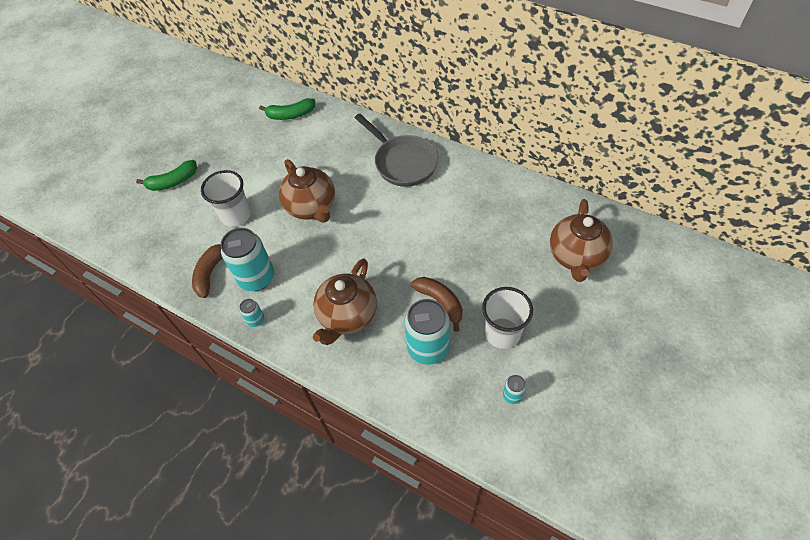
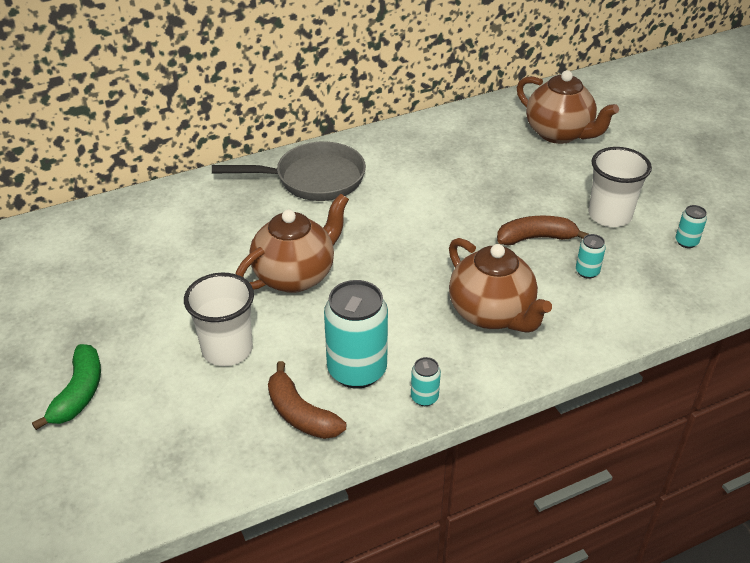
camera: 60 degrees left, 15 degrees down
(290, 115) = (114, 230): green banana -> none
(311, 207) = (295, 276): brown teapot -> brown teapot turned 45 degrees counterclockwise
(428, 348) = (587, 272): turquoise can -> turquoise can, size x0.46

